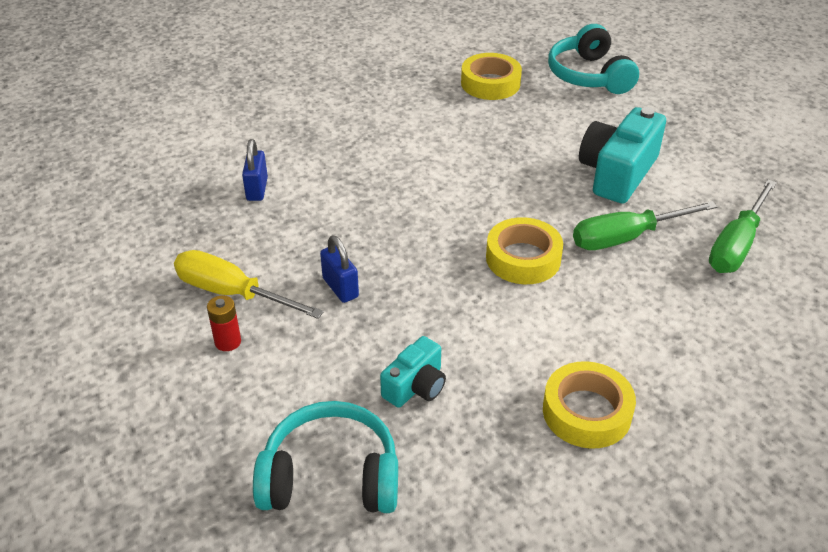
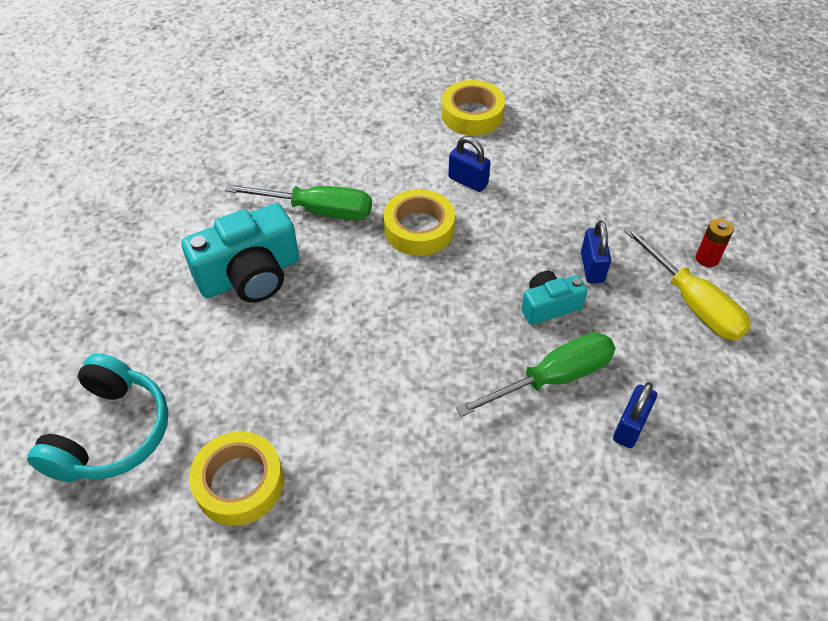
camera: 150 degrees left, 10 degrees up
(331, 476) = (659, 142): turquoise headphones -> none
(415, 386) = (574, 170): turquoise camera -> turquoise camera (549, 306)
(519, 323) = (468, 181): none -> blue padlock
(736, 245) = (243, 169): green screwdriver -> green screwdriver (553, 378)

